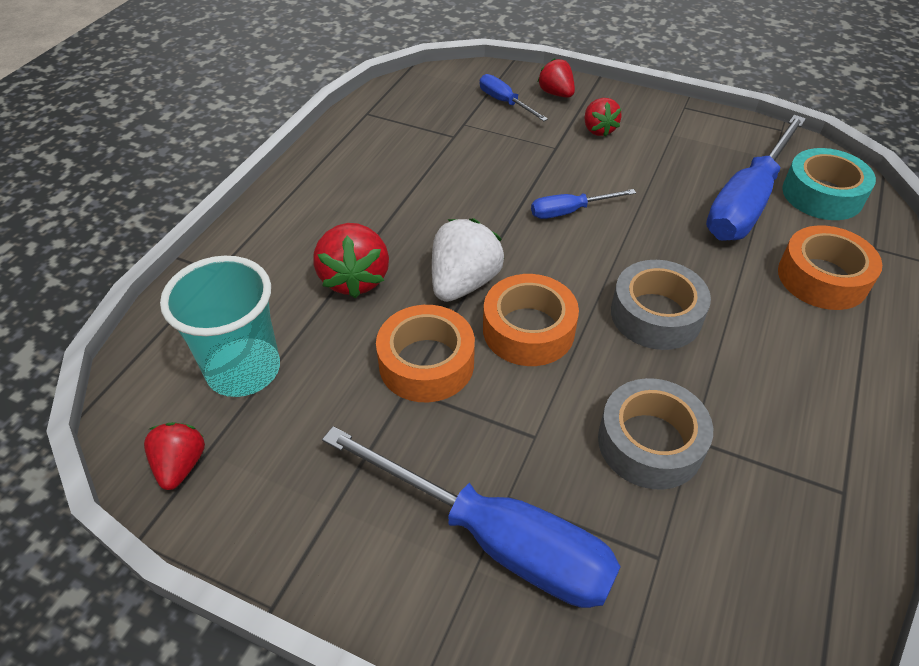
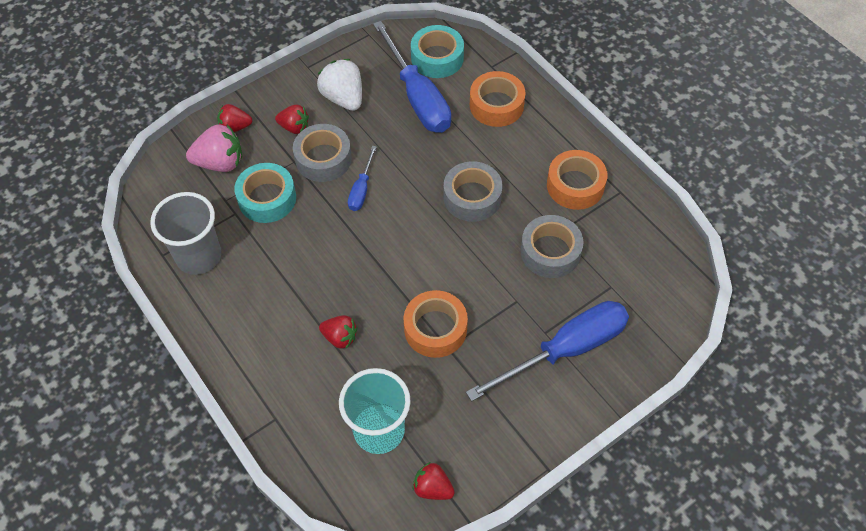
camera: 60 degrees left, 10 degrees up
(354, 279) = (340, 337): red strawberry -> red strawberry, size x0.63
(383, 135) = (199, 256): none -> grey cup
(463, 283) = (384, 279): white strawberry -> white strawberry (343, 98)
(491, 149) = (267, 198): none -> turquoise tape
(504, 102) = (220, 163): blue screwdriver -> pink strawberry
(528, 330) = (443, 265): orange tape -> orange tape (575, 185)
(580, 166) = (323, 159): none -> grey tape

